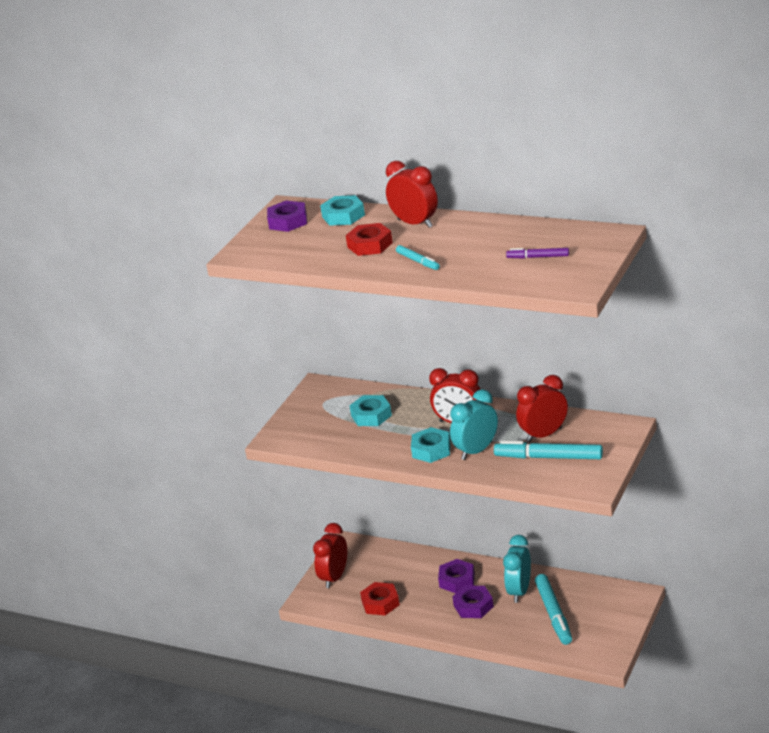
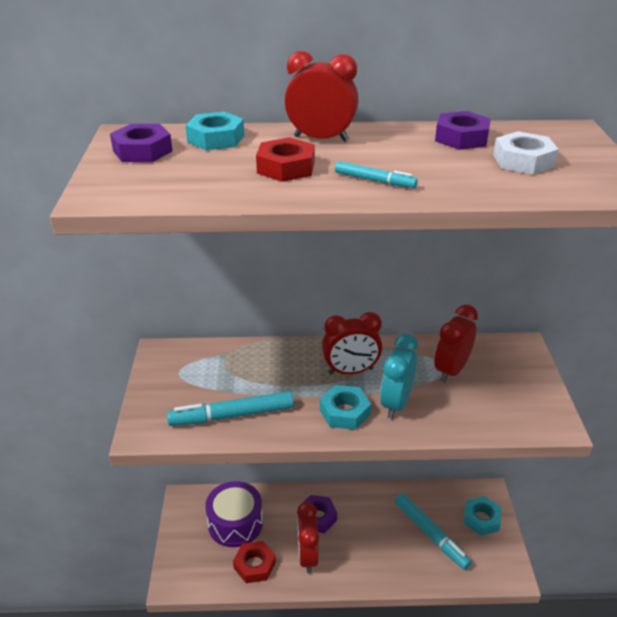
camera: 30 degrees left, 5 degrees up
(334, 577) = (191, 544): red clock -> red clock (307, 556)
(371, 415) = (246, 380): turquoise nut -> turquoise nut (481, 519)
(381, 570) = (235, 523): none -> purple drum
(473, 606) = (350, 544): purple nut -> purple nut (461, 138)
(519, 591) = (383, 515): turquoise clock -> none
(538, 257) = (523, 161): purple marker -> white nut
(548, 457) = (479, 397): turquoise marker -> turquoise marker (232, 415)

